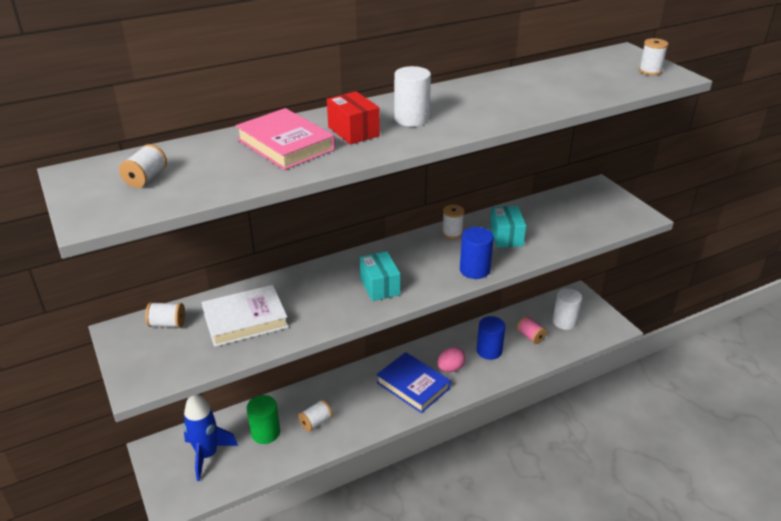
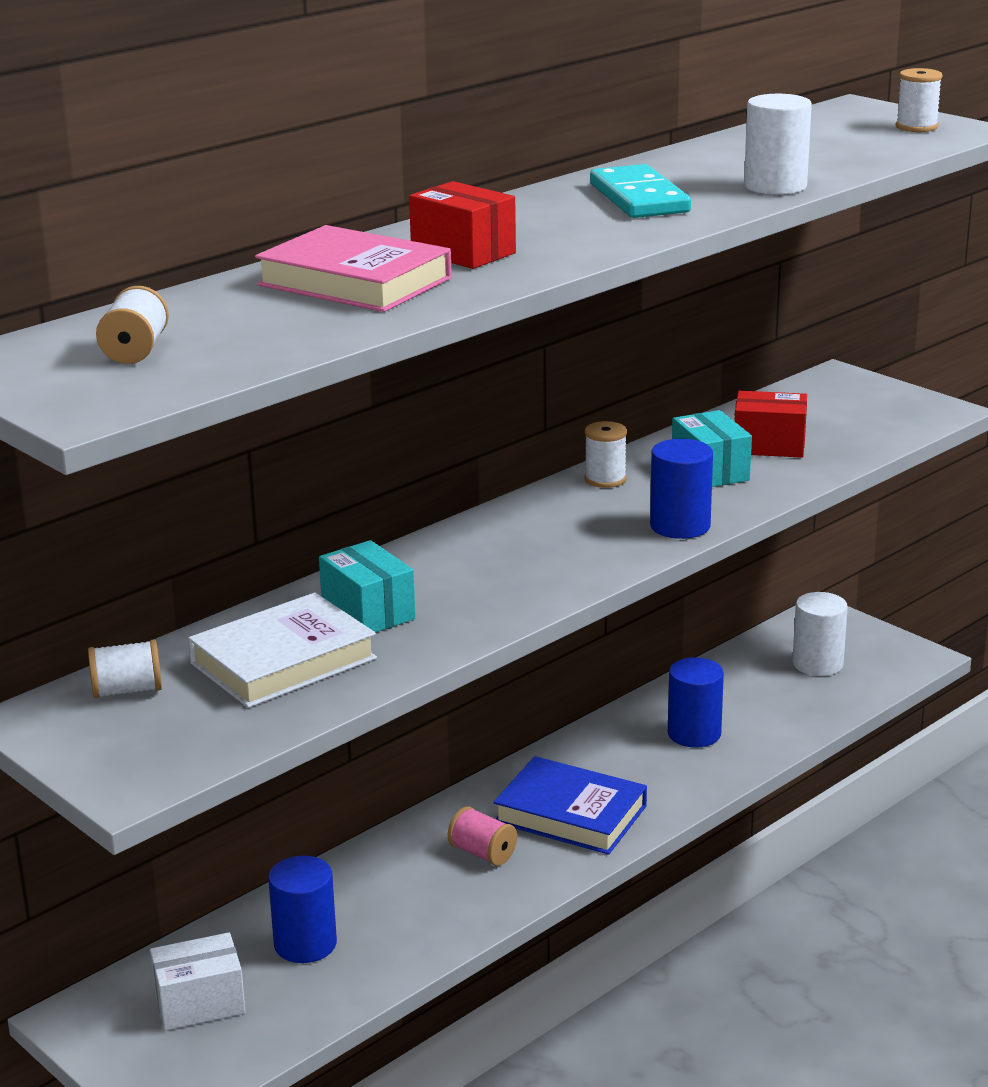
camera: 15 degrees left, 10 degrees down
(207, 455) = (199, 1003): blue rocket -> white box
(265, 433) = (305, 944): green cylinder -> blue cylinder
(315, 422) = (402, 908): white spool -> none
(379, 286) = (515, 575): turquoise box -> turquoise box (368, 612)
(411, 119) = (553, 226): white cylinder -> white cylinder (775, 186)
(450, 368) = (631, 774): pink egg -> none
(468, 104) = (638, 198): none -> turquoise domino
(530, 336) = (763, 698): pink spool -> pink spool (482, 853)
(543, 225) = (769, 445): none -> red box

